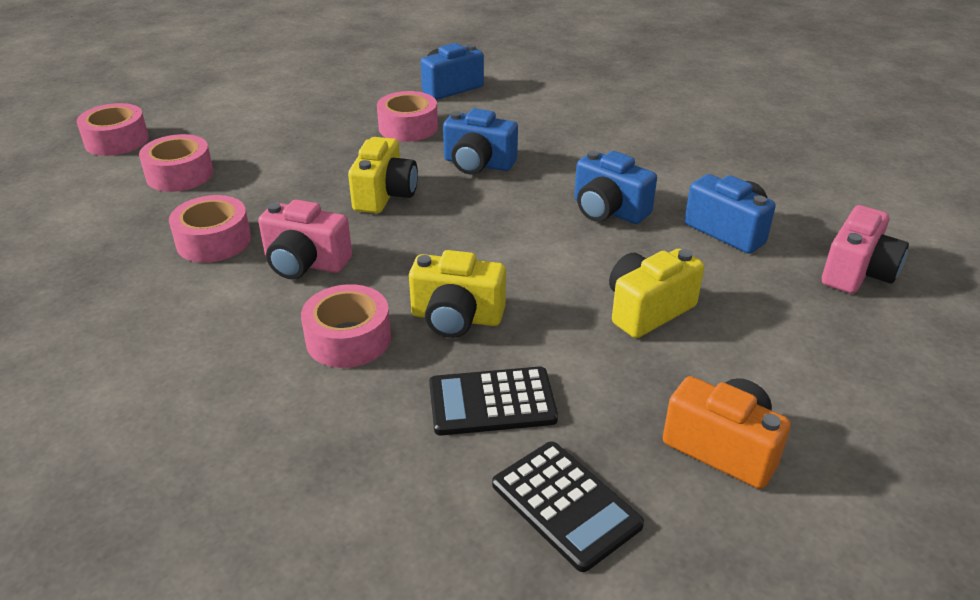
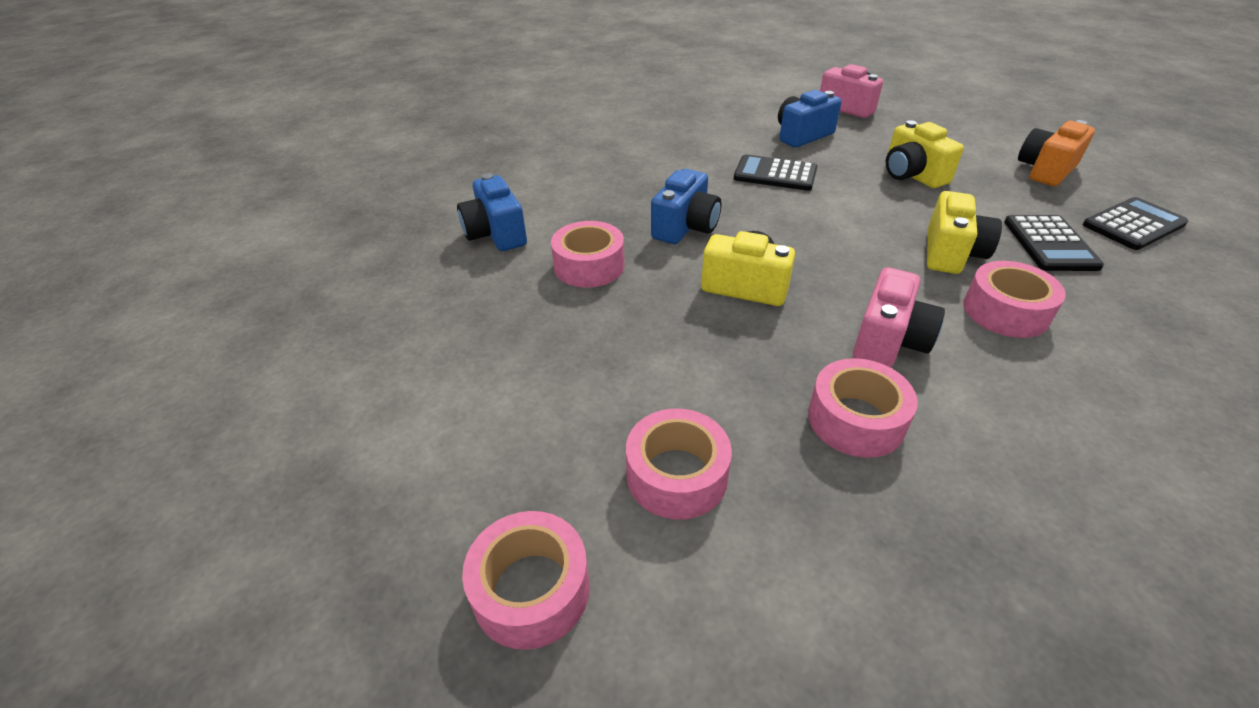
camera: 80 degrees left, 5 degrees up
(608, 211) = (775, 174): blue camera -> black calculator

